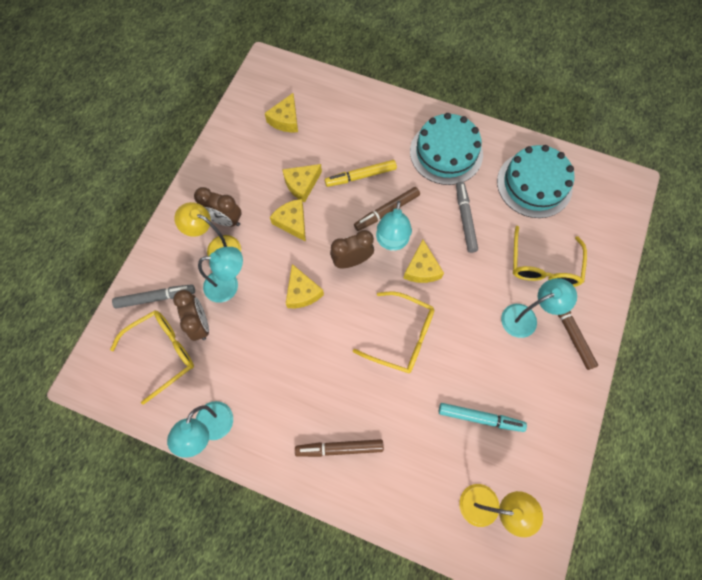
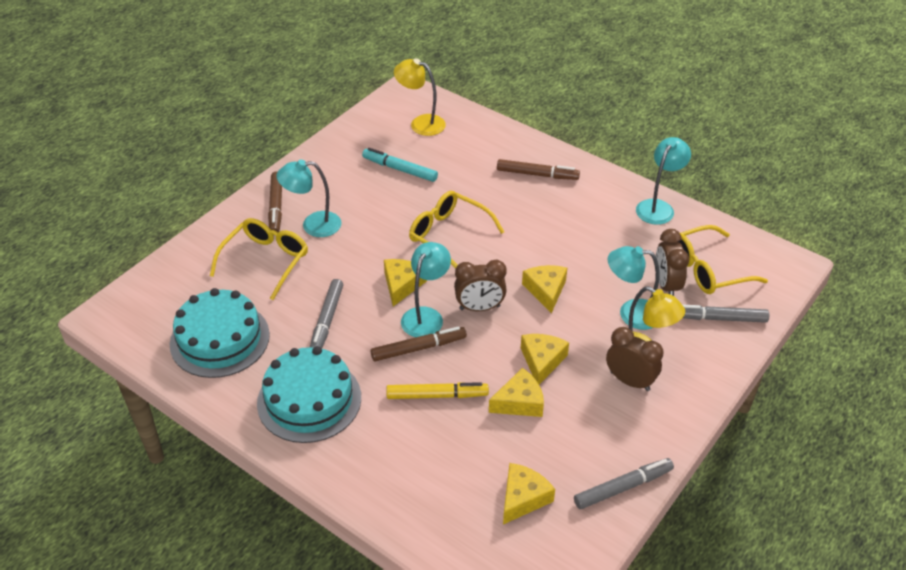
camera: 165 degrees left, 25 degrees down
(224, 140) = (623, 487): none -> grey marker
(292, 222) = (542, 361): yellow cheese -> yellow cheese turned 150 degrees counterclockwise

